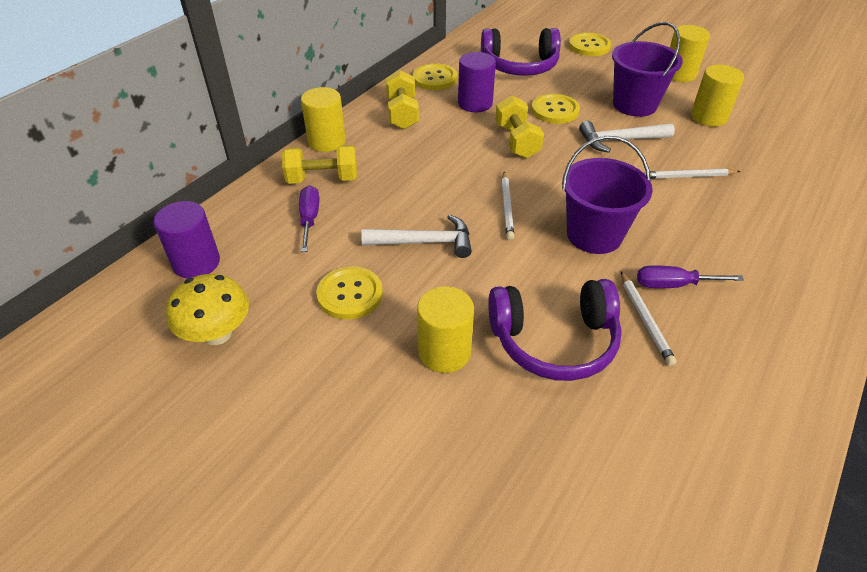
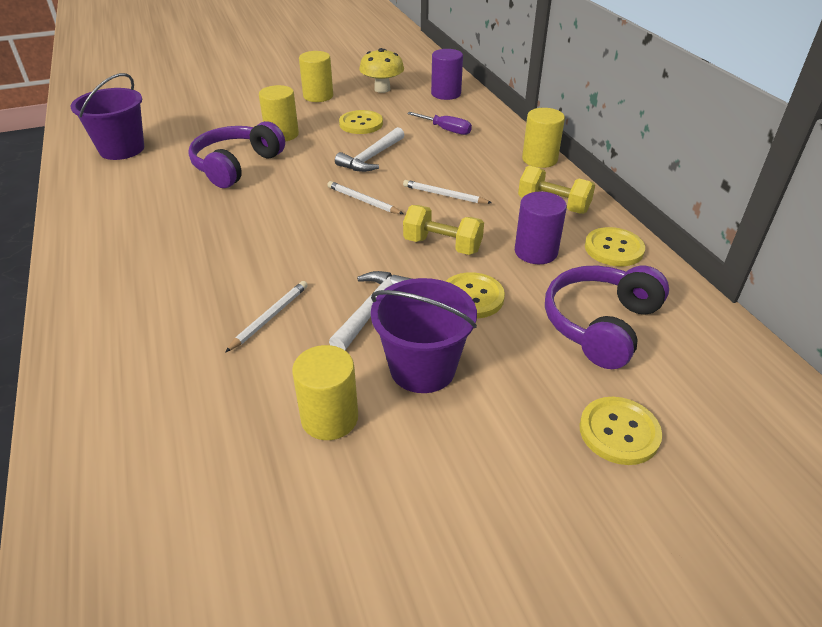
camera: 125 degrees right, 5 degrees down
(322, 179) = (487, 145): yellow dumbbell -> none
(594, 235) = (284, 222): purple bucket -> purple bucket (122, 149)
(645, 320) = (197, 201): white pencil -> white pencil (444, 195)
(673, 285) = (197, 228): purple screwdriver -> none
(679, 74) = (451, 479): yellow cylinder -> yellow cylinder (318, 96)

